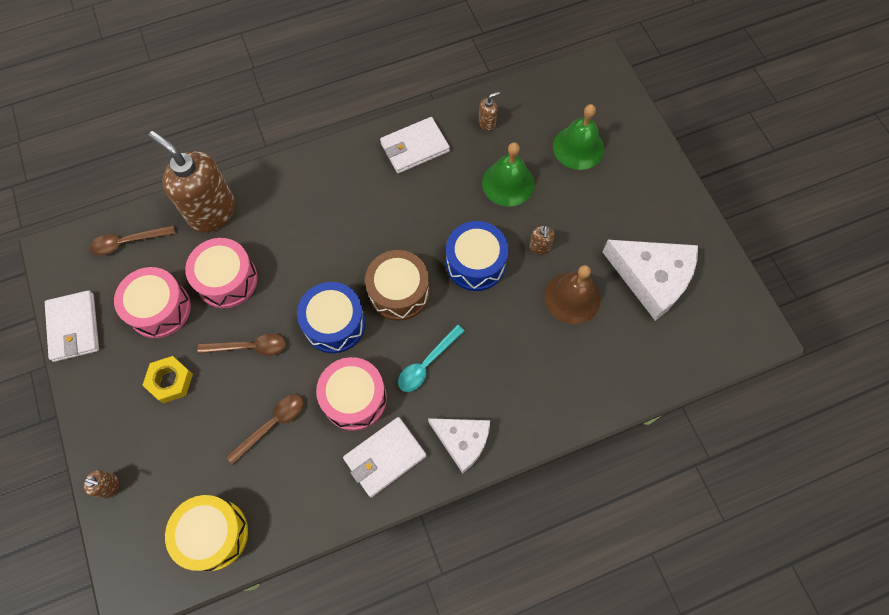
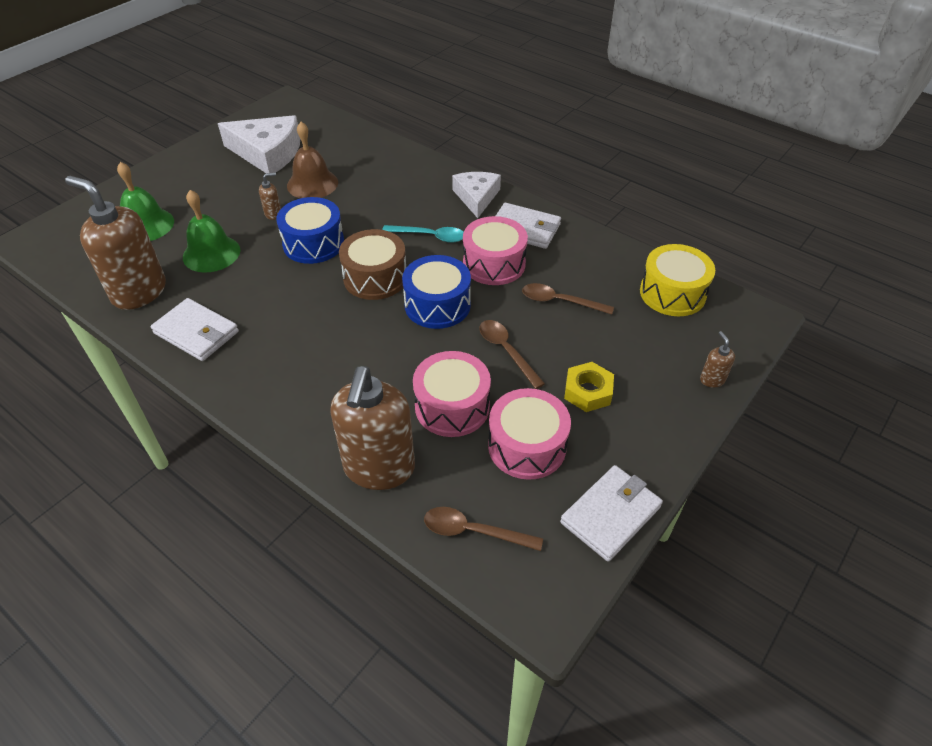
camera: 120 degrees left, 20 degrees down
(128, 242) = (473, 531): brown spoon -> brown spoon turned 150 degrees clockwise
(487, 123) = (139, 292): brown soap dispenser -> brown soap dispenser, size x2.48
(652, 278) = (268, 153): white cheese -> white cheese turned 105 degrees clockwise

